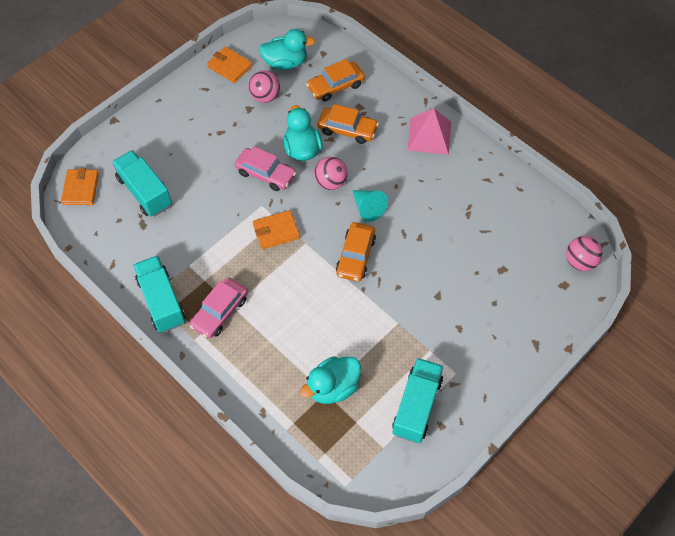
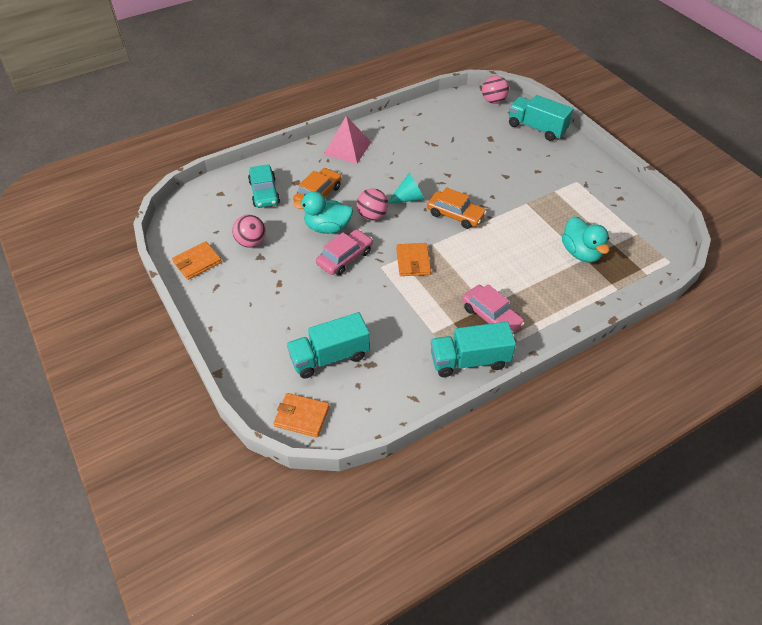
camera: 75 degrees left, 10 degrees down
(285, 63) = (217, 221): turquoise duck -> none
(335, 86) = (264, 192): orange car -> turquoise car
(416, 406) = (603, 208): turquoise truck -> turquoise truck (536, 128)

